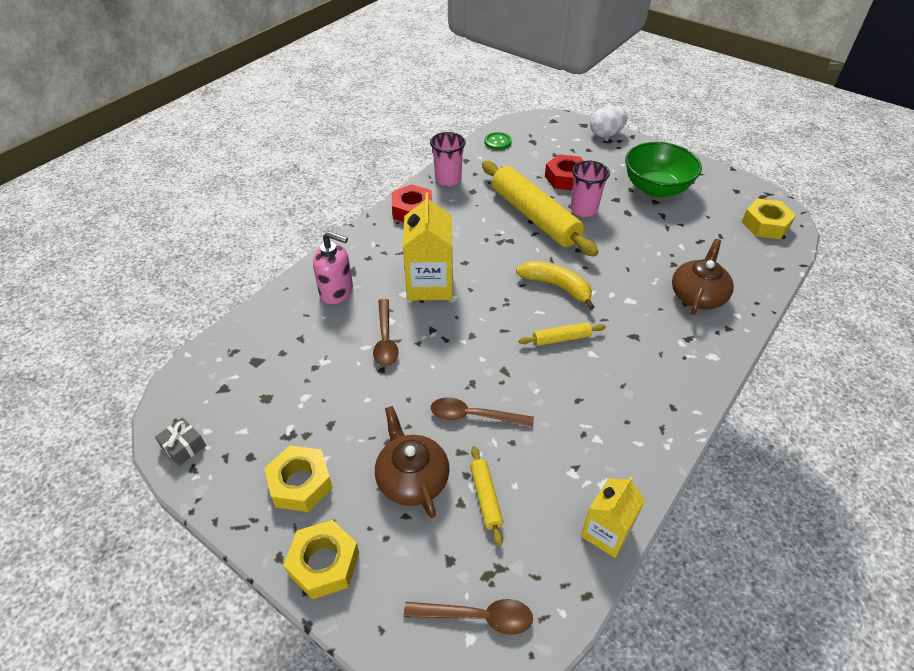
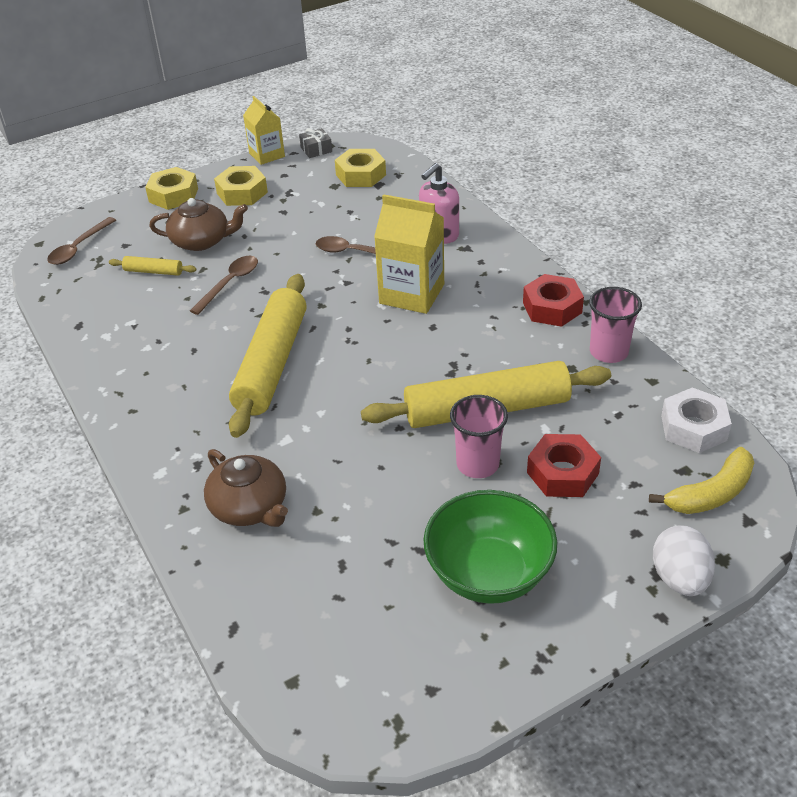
camera: 115 degrees right, 5 degrees down
(497, 142) = (693, 428): green button -> white nut
(557, 286) = (347, 386): yellow banana -> yellow banana (711, 493)
(561, 339) = (271, 364): yellow rolling pin -> yellow rolling pin, size x2.33
(606, 532) = (70, 322): yellow carton -> yellow carton (267, 155)
(765, 224) = (327, 675): yellow nut -> yellow nut (360, 175)

